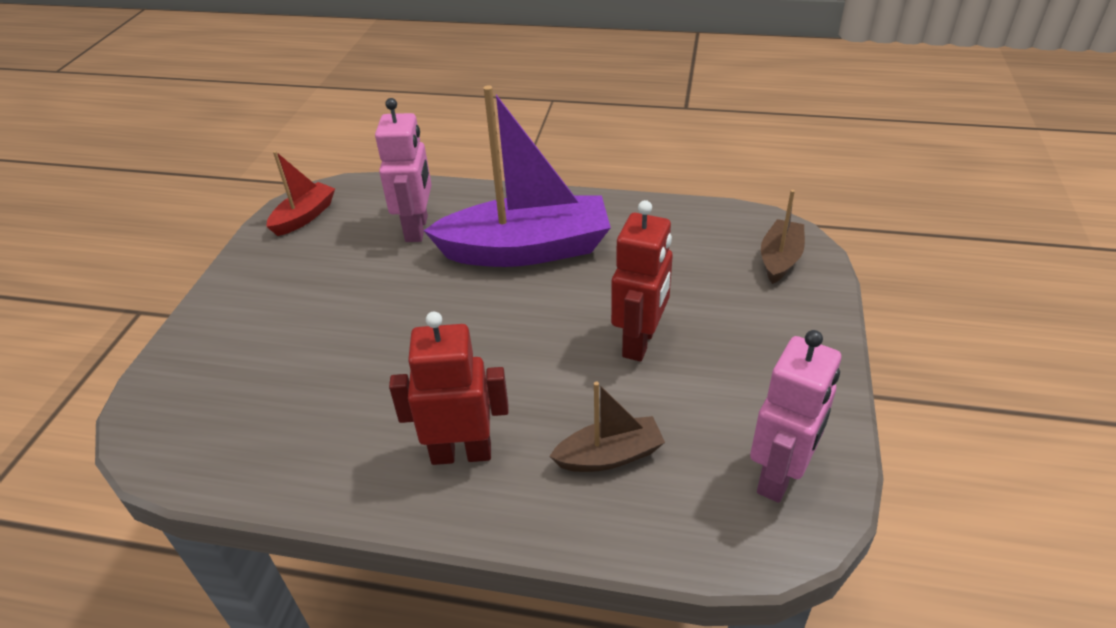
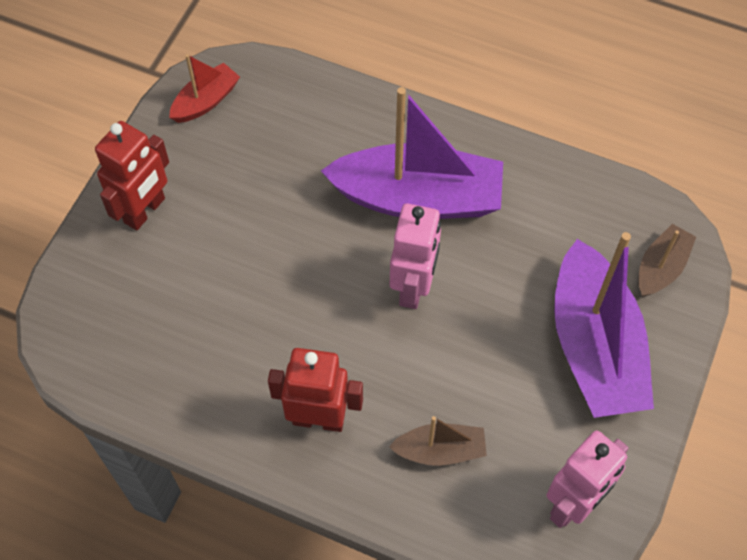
camera: 10 degrees right, 20 degrees up
(417, 229) = (316, 144): pink robot -> pink robot (413, 287)
(640, 342) = (497, 338): red robot -> red robot (145, 211)
(742, 331) = (594, 347): none -> purple boat

